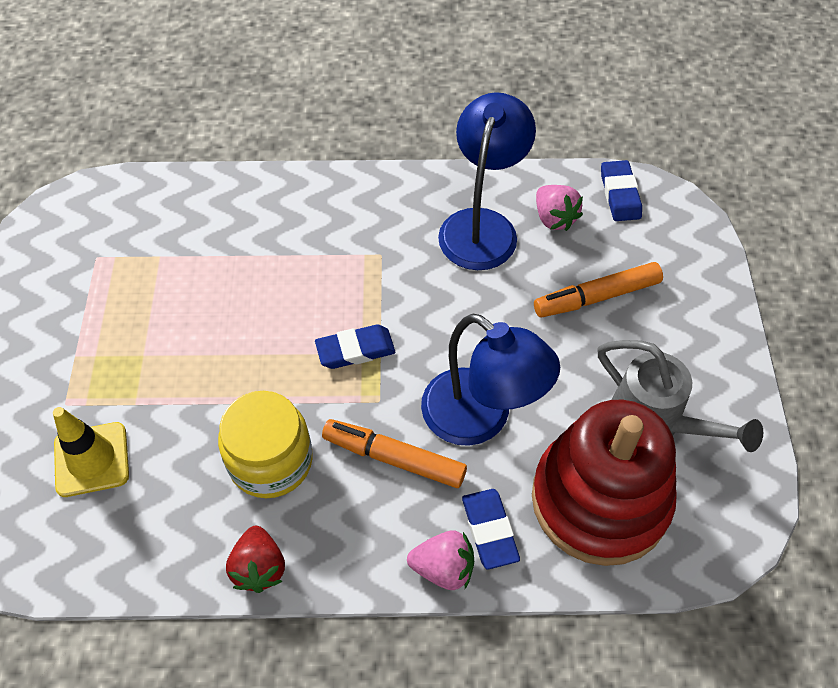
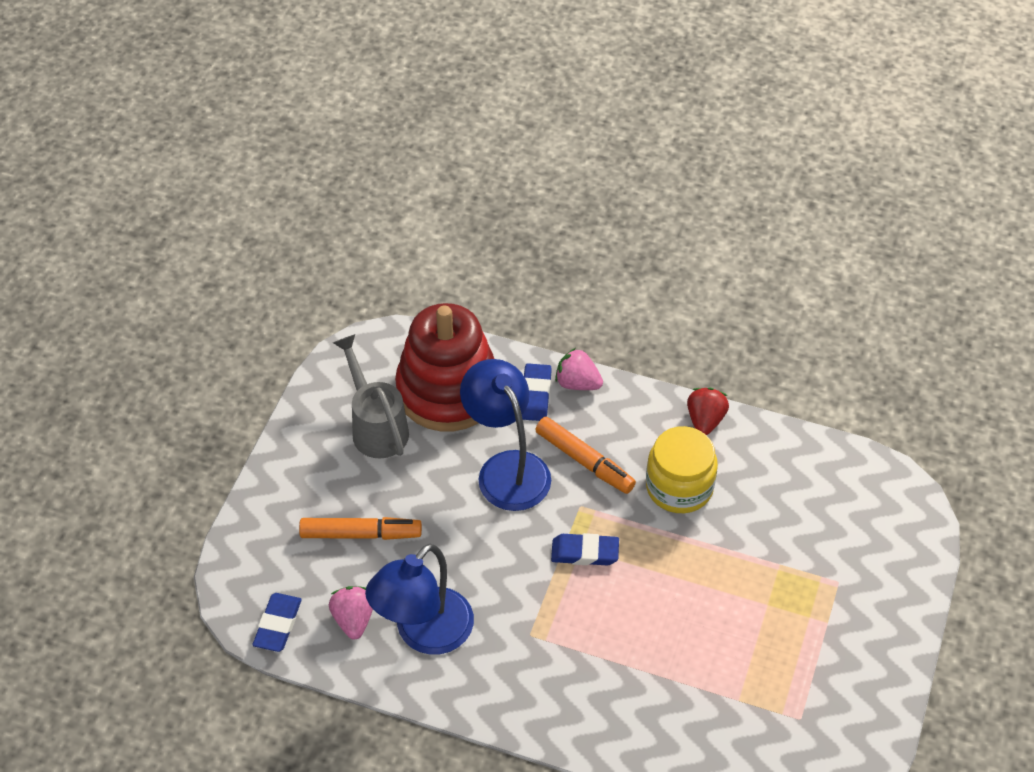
camera: 160 degrees left, 5 degrees down
(91, 459) = (819, 530): yellow traffic cone -> none

